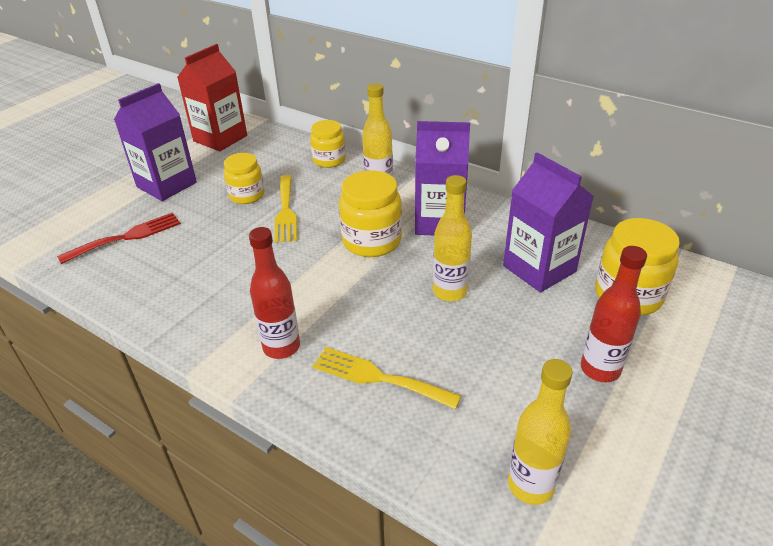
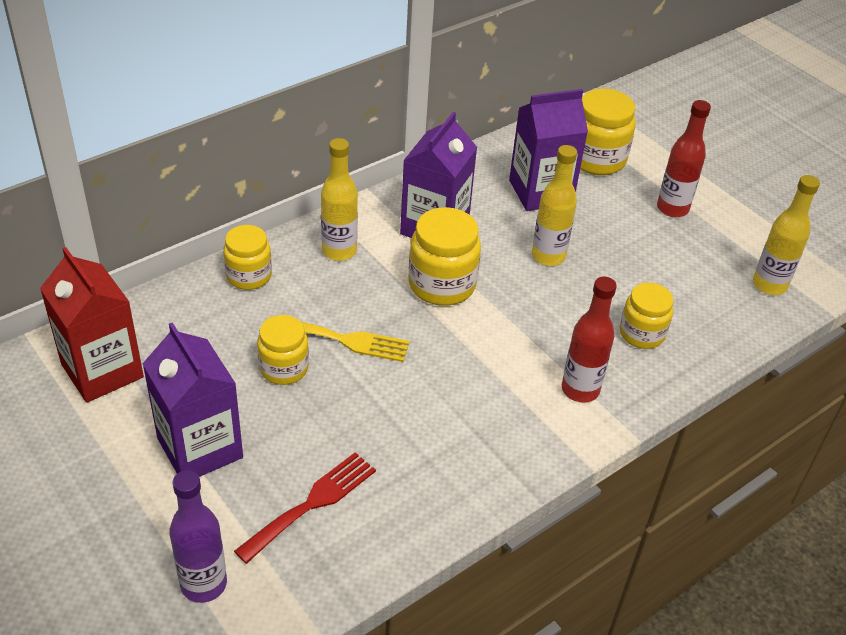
camera: 75 degrees left, 5 degrees up
(59, 214) = (203, 584): none -> purple bottle
(127, 237) = (312, 503): red fork -> red fork turned 60 degrees clockwise
(378, 377) = (641, 334): yellow fork -> yellow jar

